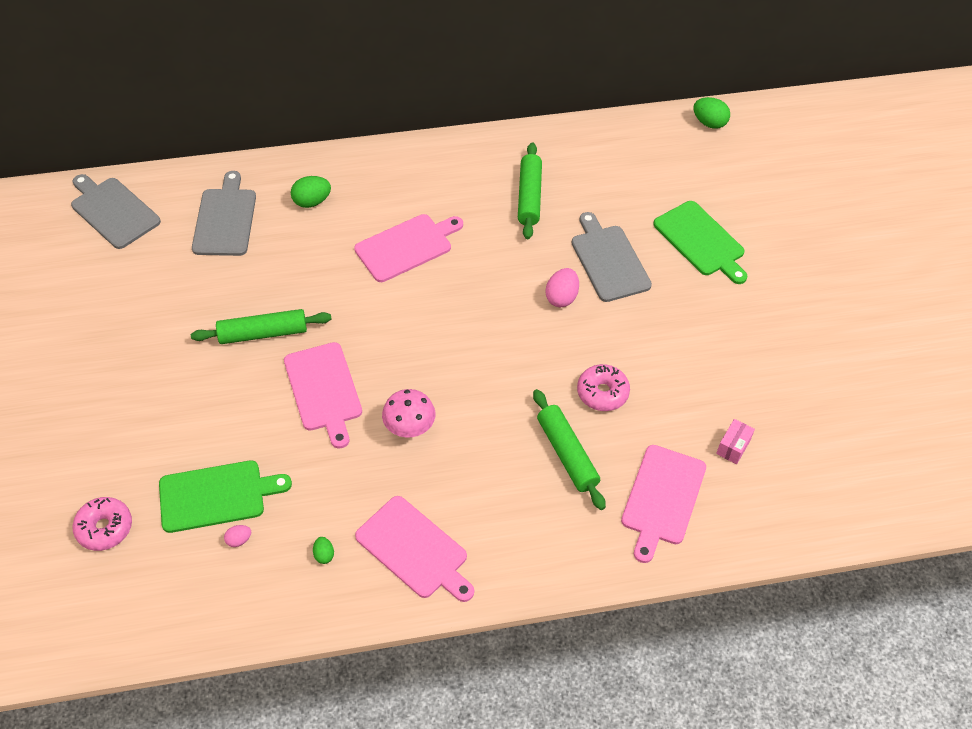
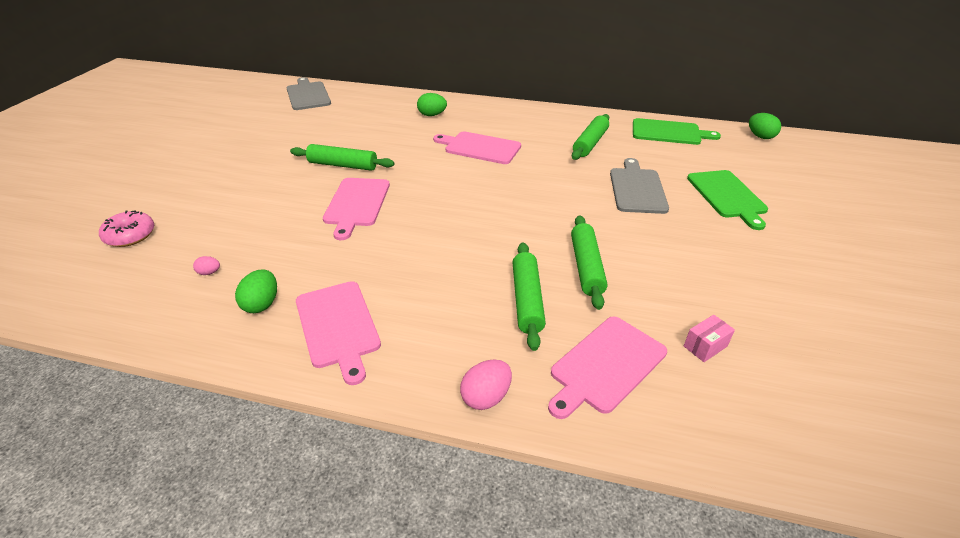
camera: 25 degrees right, 15 degrees down
(217, 496) = (223, 241): green cutting board -> green cutting board (669, 132)
(225, 219) = (370, 111): grey cutting board -> none
(324, 555) = (262, 304): green egg -> green egg, size x1.79
(407, 247) = (480, 147): pink cutting board -> pink cutting board turned 150 degrees counterclockwise
(409, 429) = (401, 244): pink mushroom -> none
(561, 297) = (583, 200): pink egg -> pink egg (486, 397)
(602, 393) = (586, 267): pink donut -> green rolling pin

